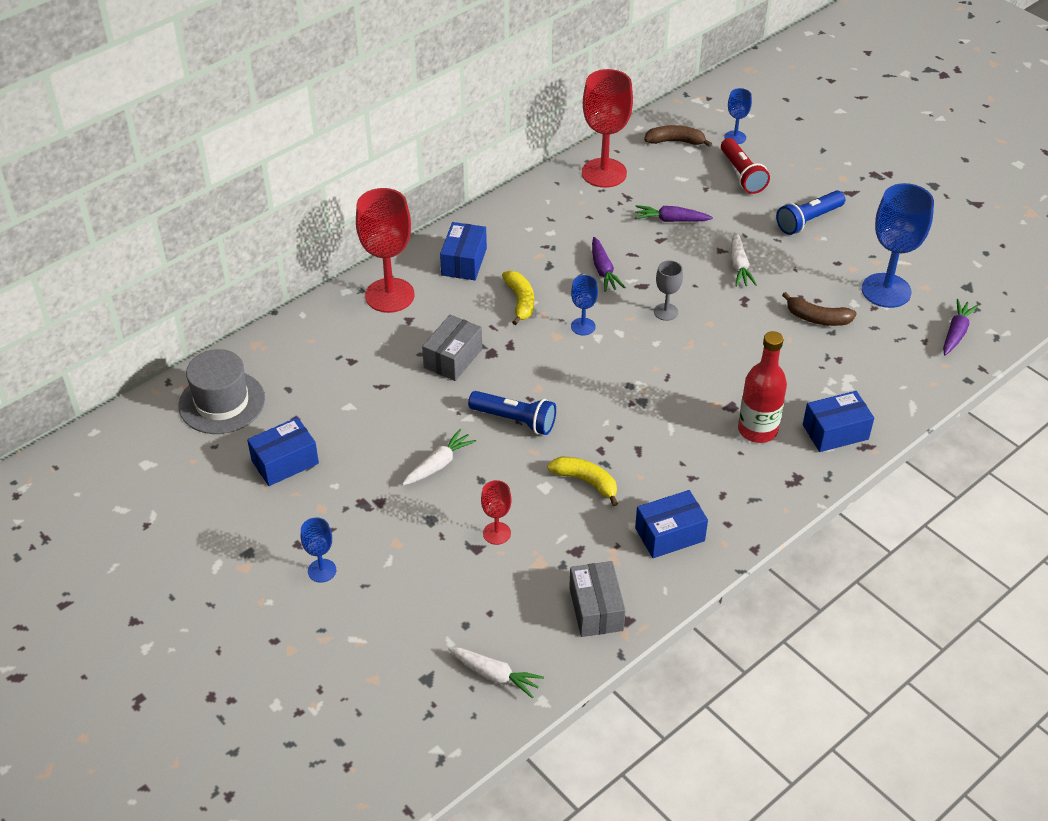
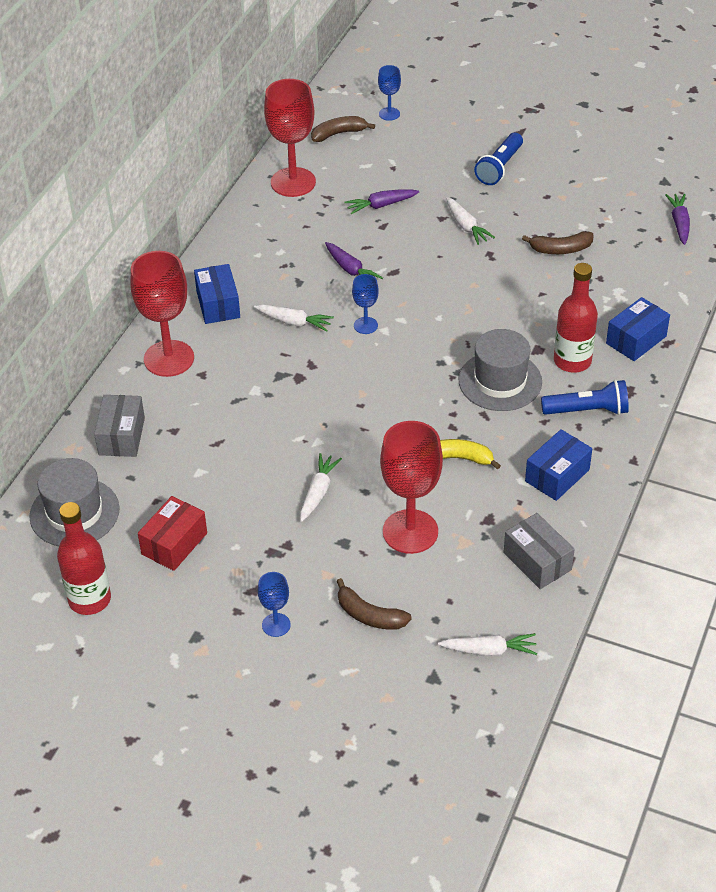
camera: 25 degrees left, 0 degrees up
(183, 483) = (89, 599): none -> red bottle
(285, 462) = (174, 544): blue box -> red box
(408, 596) = (369, 615): none -> brown banana
(453, 358) = (267, 394): grey box -> grey box (121, 436)
(496, 533) = (410, 531): red goblet -> red goblet, size x2.04
(515, 420) = (360, 428): blue flashlight -> blue flashlight (587, 410)
(520, 301) = (294, 322): yellow banana -> white carrot
(666, 312) = (429, 288): grey goblet -> none
(674, 423) = (500, 381): none -> grey hat
(742, 175) = (416, 145): red flashlight -> none
(886, 290) = (601, 207): blue goblet -> none

